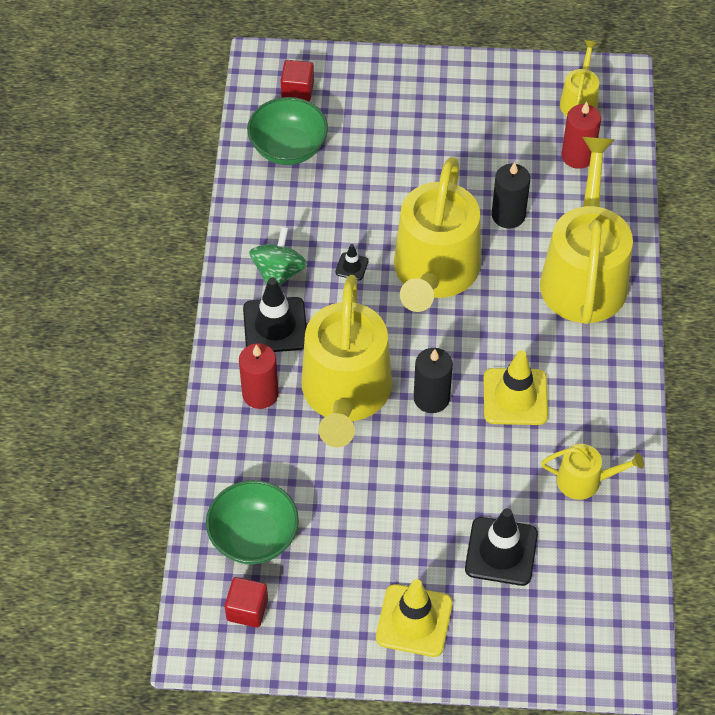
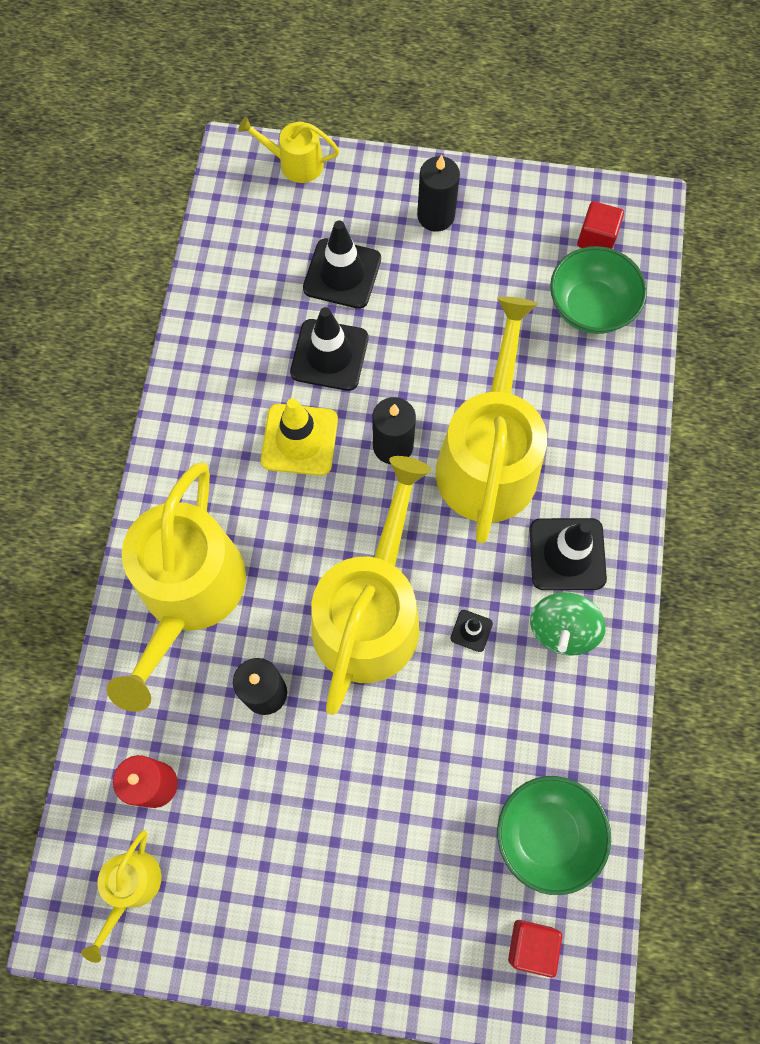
camera: 175 degrees left, 15 degrees up
(260, 394) = (584, 467): red candle -> none
(414, 621) = (436, 216): yellow traffic cone -> black candle
(500, 472) = (329, 355): none -> black traffic cone
(584, 480) = (243, 339): yellow watering can -> yellow watering can (295, 163)

